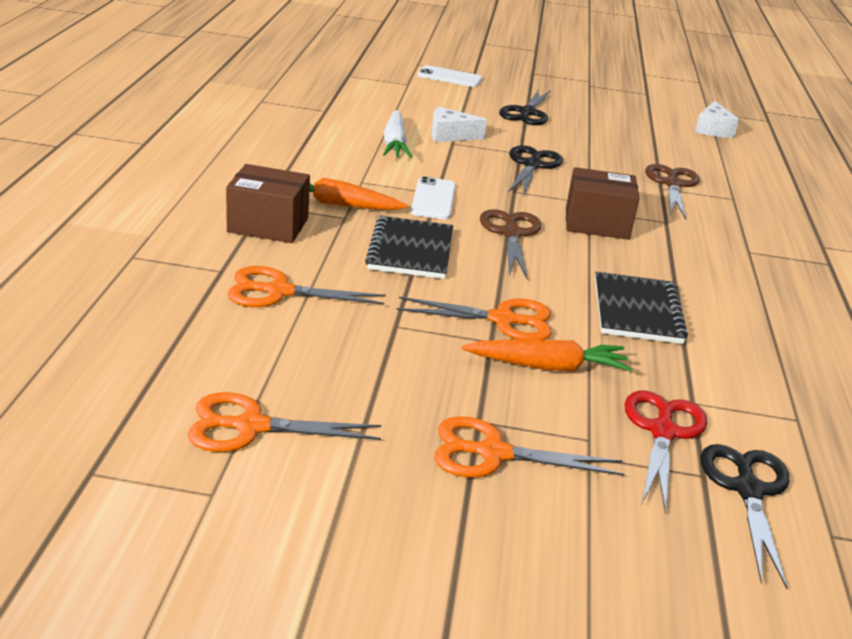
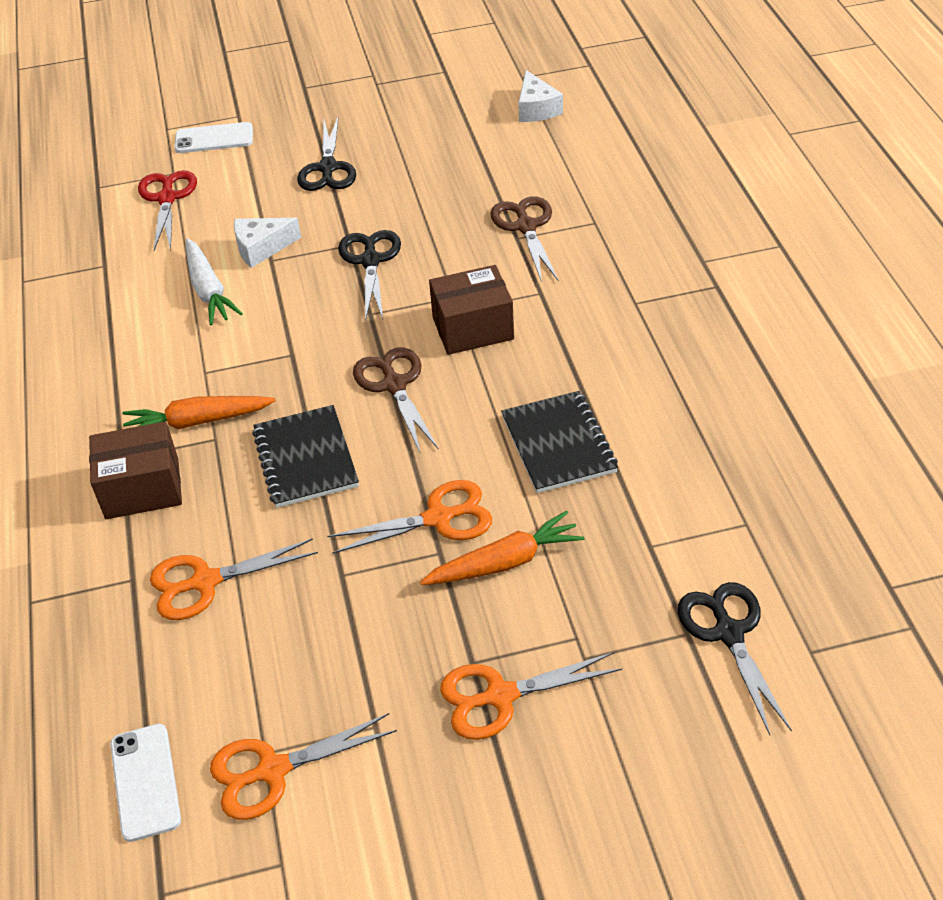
camera: 15 degrees left, 15 degrees up
(433, 199) = (292, 366): white phone -> white phone (145, 782)
(662, 432) = (635, 597): red scissors -> red scissors (167, 198)

